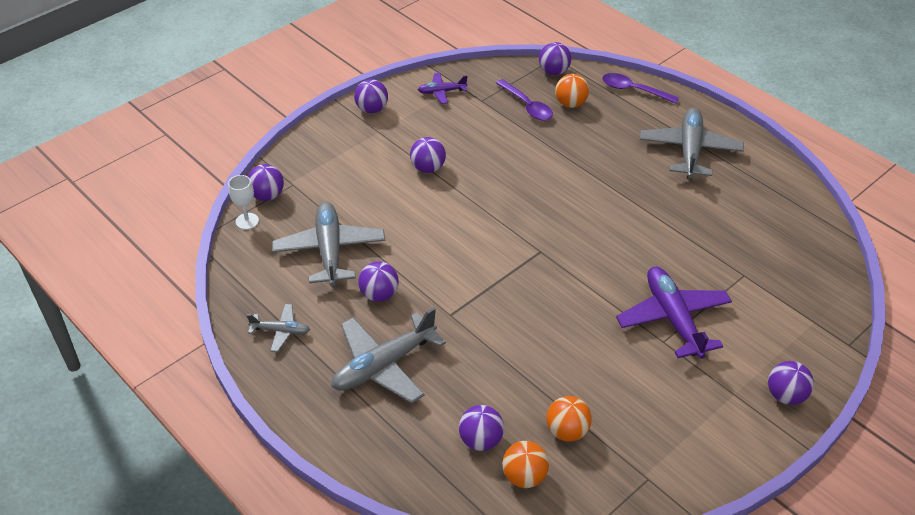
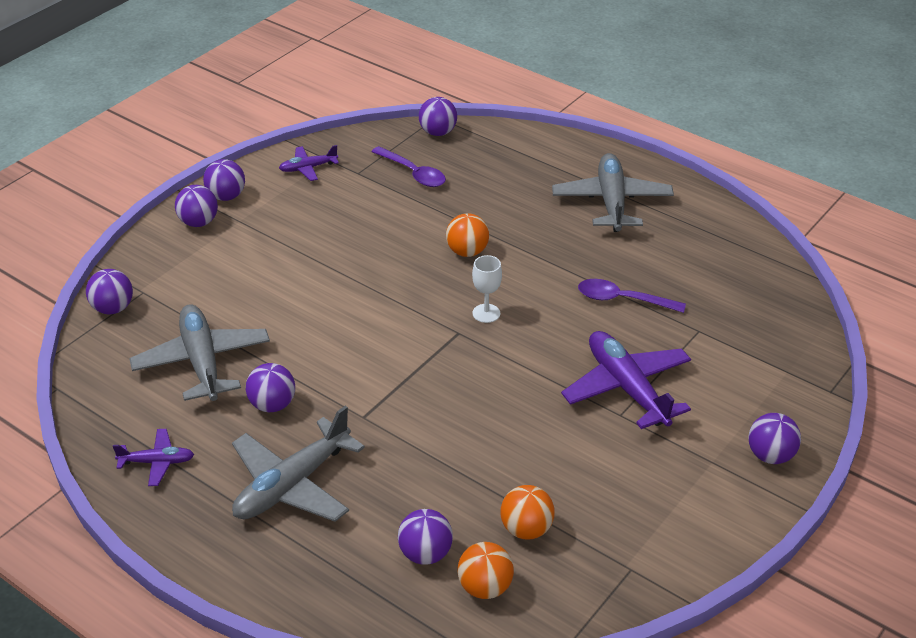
camera: 10 degrees left, 5 degrees down
(247, 221) = (92, 340): white goblet -> white goblet (486, 313)
(281, 331) = (157, 462): grey plane -> purple plane
(428, 168) = (306, 255): purple ball -> purple ball (198, 222)
(570, 104) = (464, 165): orange ball -> orange ball (467, 252)
(634, 90) = (535, 143): purple spoon -> purple spoon (623, 300)

